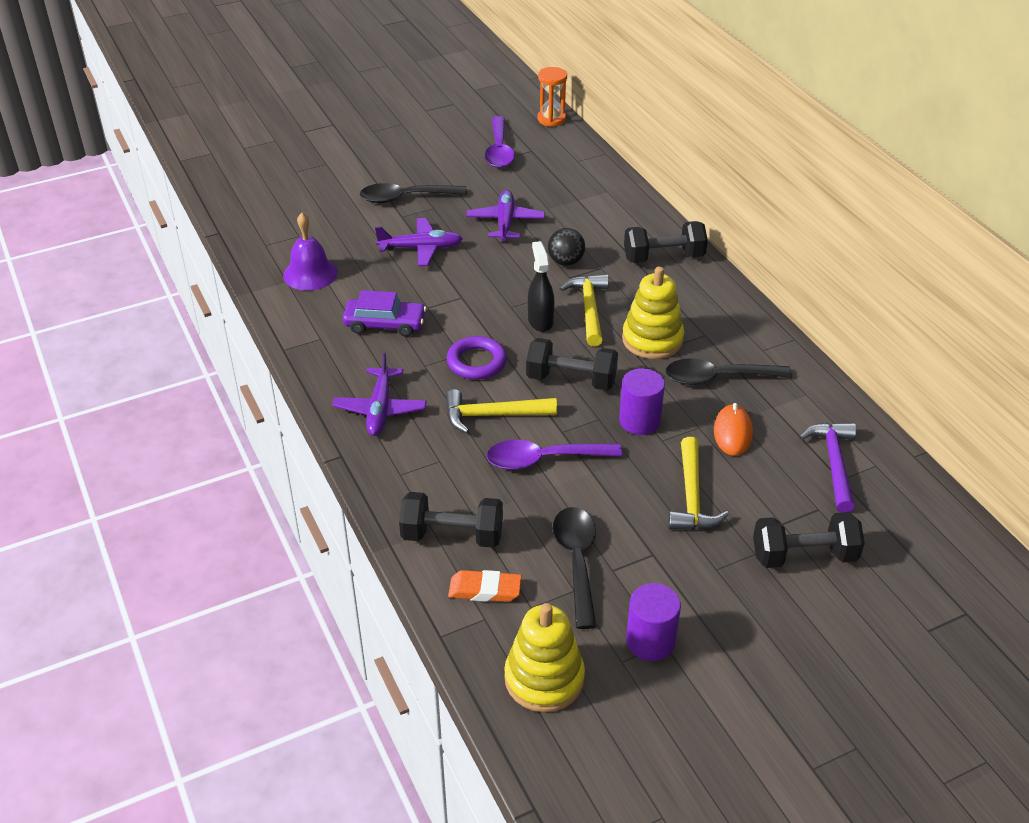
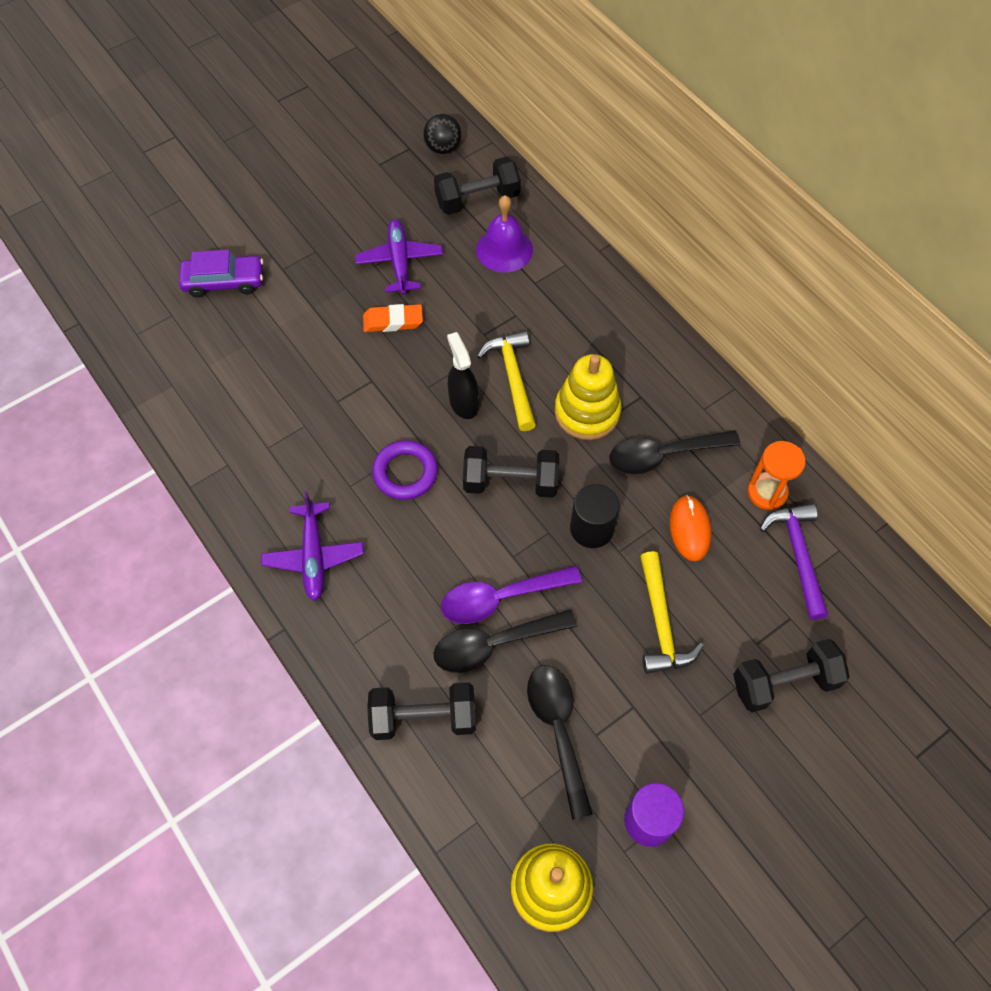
camera: 10 degrees left, 20 degrees up
(310, 273) = (196, 370): purple bell -> purple bell (504, 249)
(385, 324) = (295, 433): purple car -> purple car (224, 281)
(406, 198) = (281, 240): black spoon -> black spoon (494, 644)
(421, 248) = (313, 315): purple plane -> none
(485, 590) = (470, 784): orange eraser -> orange eraser (393, 321)
(492, 415) = (436, 545): yellow hammer -> none
(499, 150) = (373, 153): purple spoon -> none
(551, 119) = (423, 96): orange hourglass -> orange hourglass (767, 492)
(565, 262) = (476, 312): black ball -> black ball (443, 148)
(639, 421) = (591, 528): purple cylinder -> black cylinder
(663, 257) = (580, 290): black dumbbell -> black dumbbell (477, 199)

